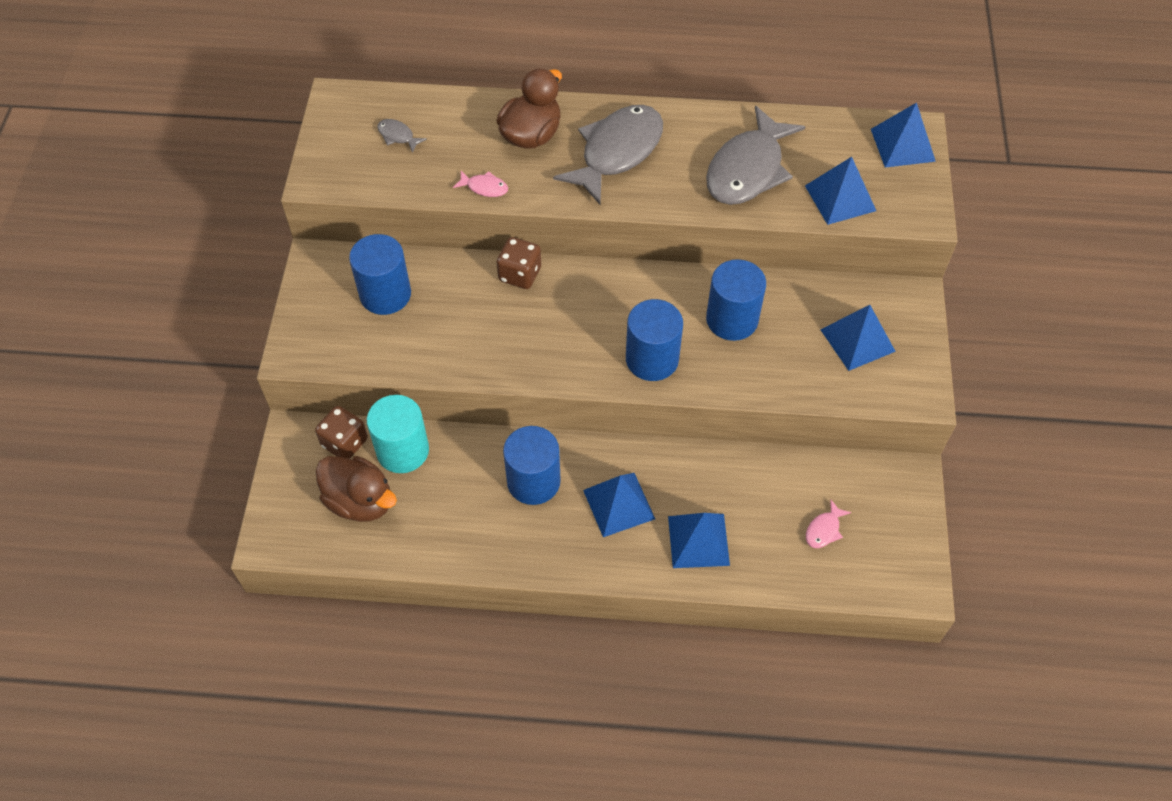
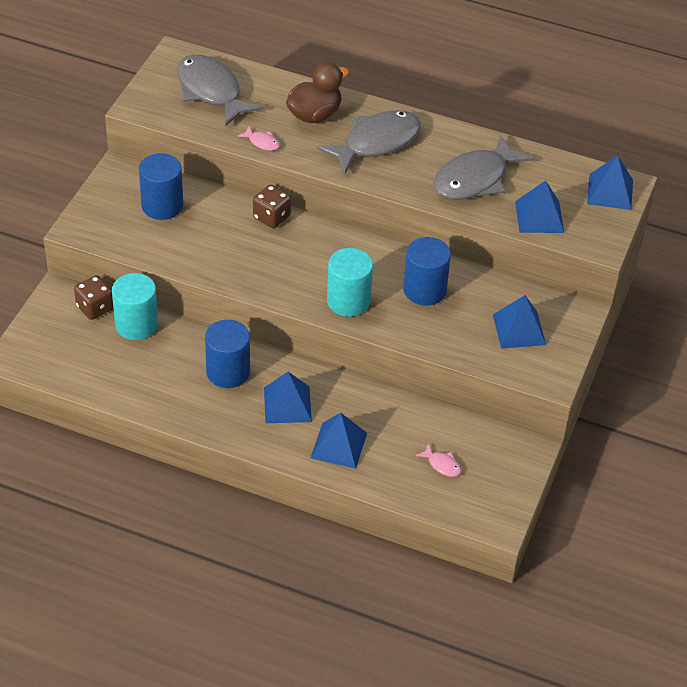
camera: 15 degrees right, 10 degrees down
(360, 501) = (90, 350): brown duck -> none
(398, 136) = (211, 91): grey fish -> grey fish, size x2.48
(652, 359) = (348, 301): blue cylinder -> turquoise cylinder
(824, 530) = (442, 465): pink fish -> pink fish turned 105 degrees counterclockwise

